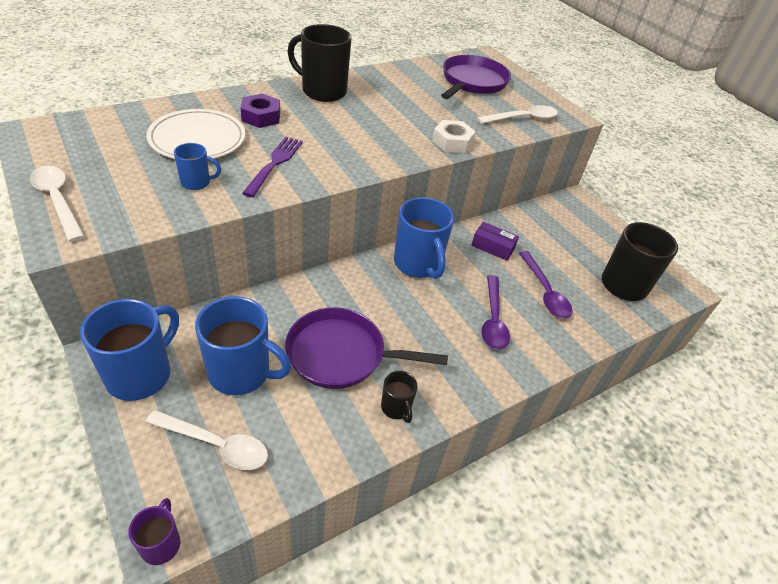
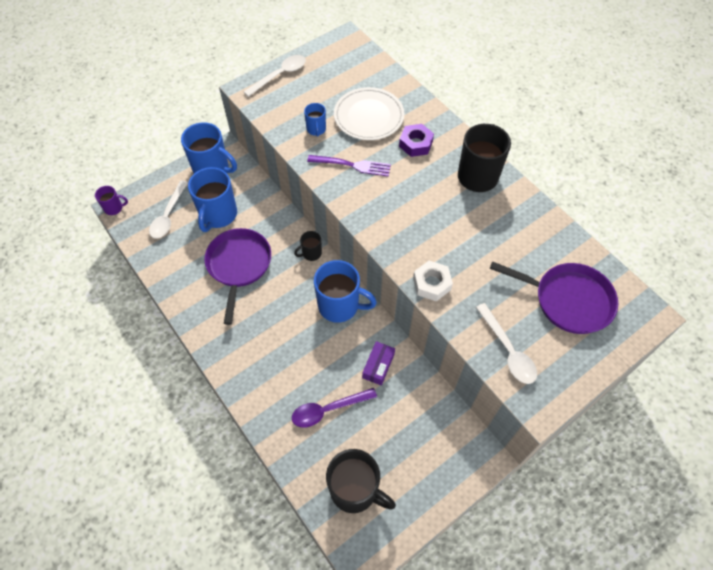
camera: 90 degrees right, 15 degrees up
(396, 408) = (198, 302): black mug -> black mug (311, 253)
(418, 264) = (340, 306): blue mug -> blue mug turned 135 degrees counterclockwise
(493, 319) = (287, 364): purple spoon -> none

